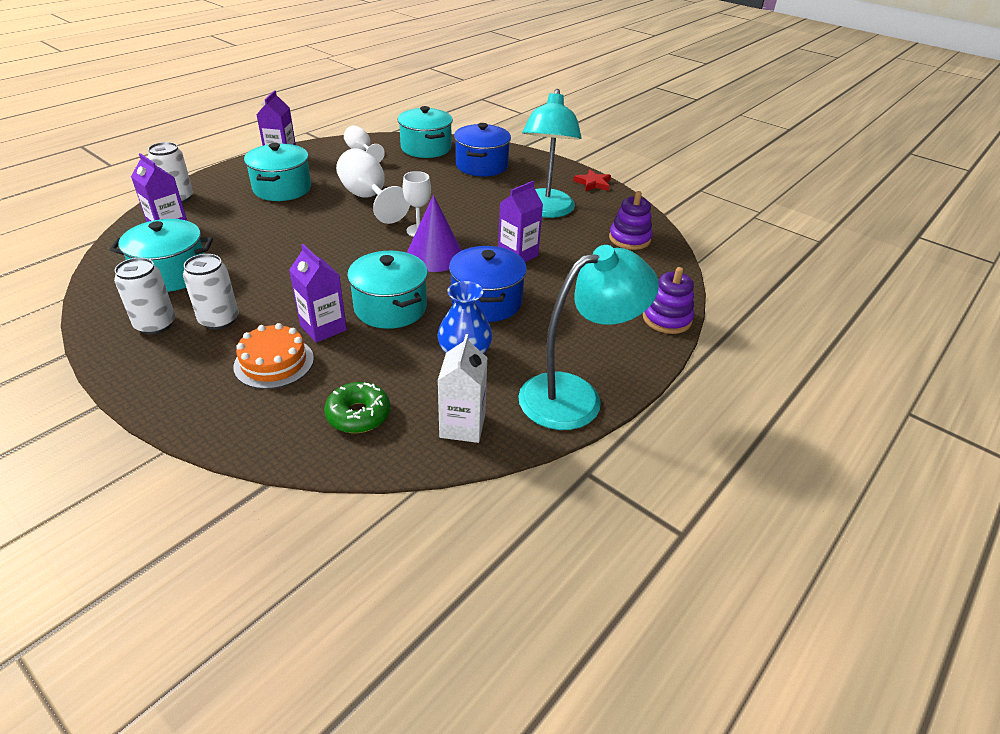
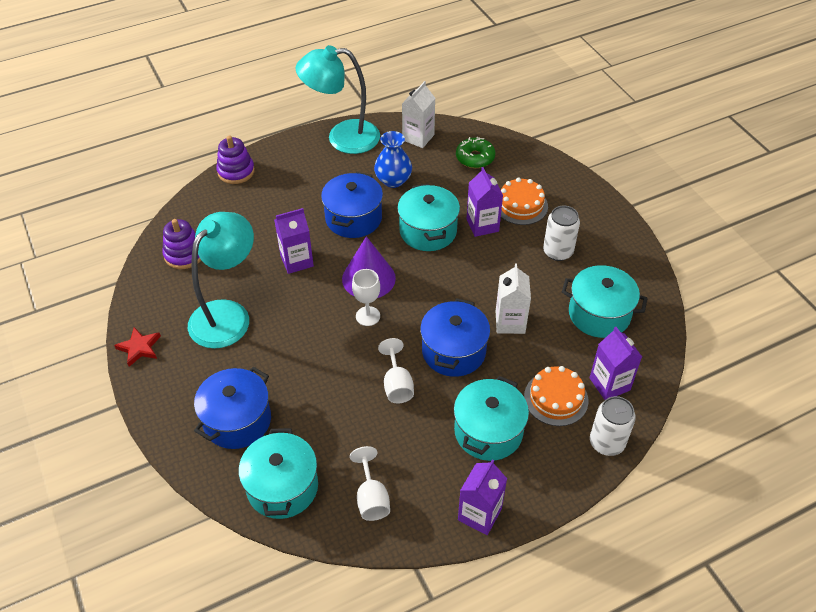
camera: 155 degrees left, 10 degrees up
(155, 324) = (605, 259): white can -> none
(223, 213) = (556, 398): none -> orange cake
(273, 251) = (510, 322): none -> white carton
(325, 223) = (453, 351): none -> blue pot
(369, 198) = (397, 384): white goblet -> white goblet, size x0.61

